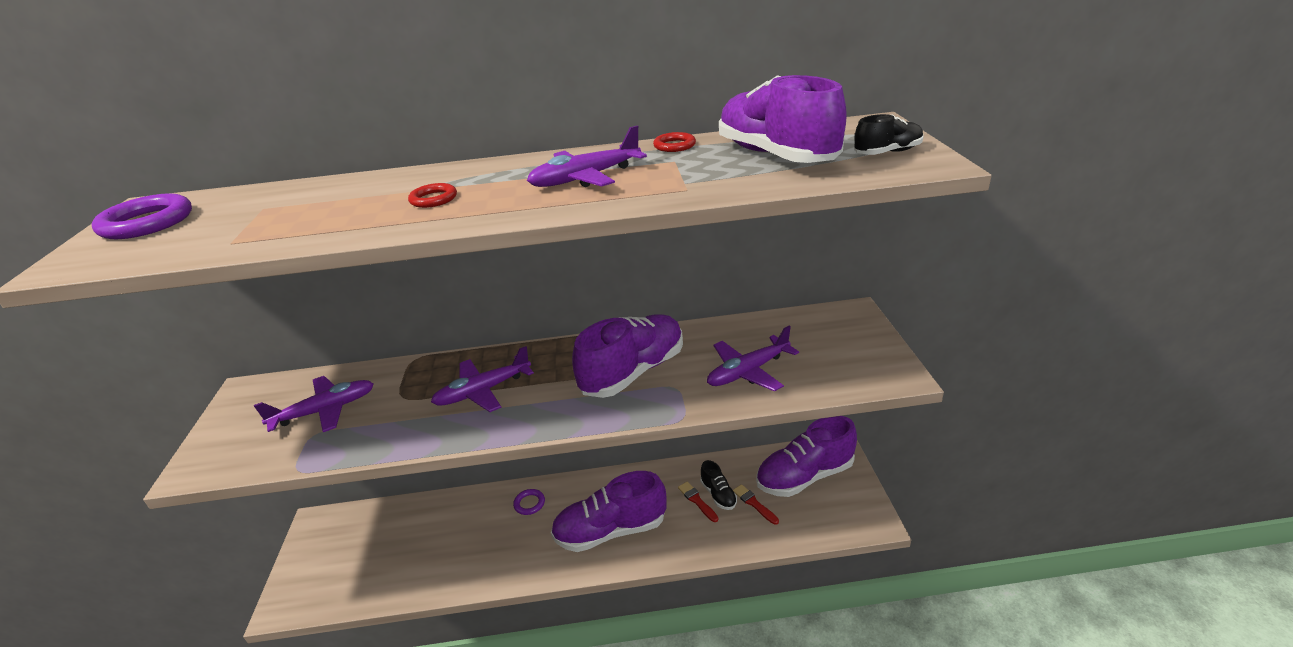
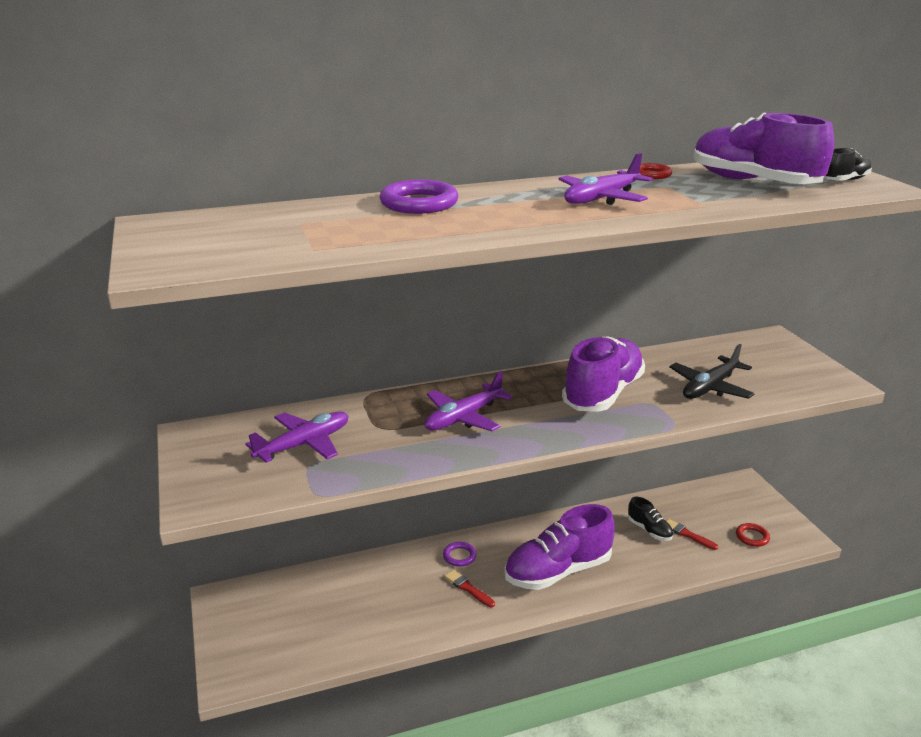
camera: 15 degrees left, 5 degrees down
(147, 223) = (185, 236): purple ring -> purple ring (419, 203)
(433, 199) = (474, 214): red ring -> red ring (752, 537)
(697, 501) = (631, 537): red brush -> red brush (468, 588)
(748, 371) = (710, 387): purple plane -> black plane
(804, 476) = (724, 507): purple shoe -> none

